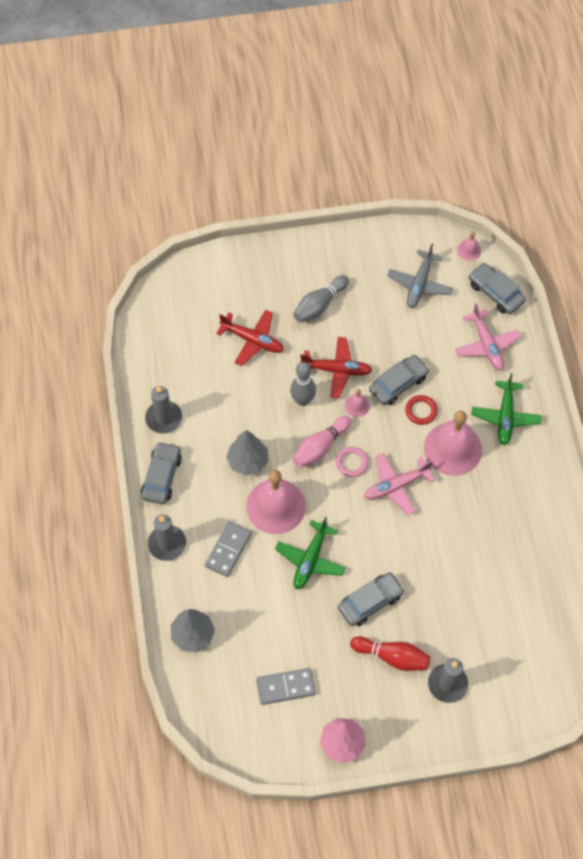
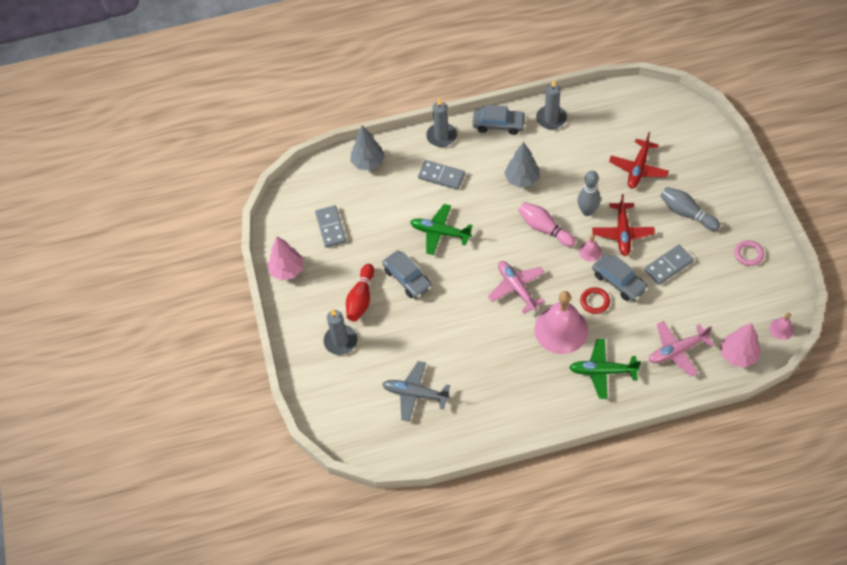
camera: 90 degrees right, 5 degrees down
(275, 506) = (484, 203): pink bell -> none
(351, 463) = (533, 253): pink ring -> pink ring (748, 254)
(384, 334) = (668, 266): none -> grey domino
(419, 284) = (730, 290): grey plane -> grey plane (415, 394)
(495, 293) = (738, 355): grey car -> pink tree

